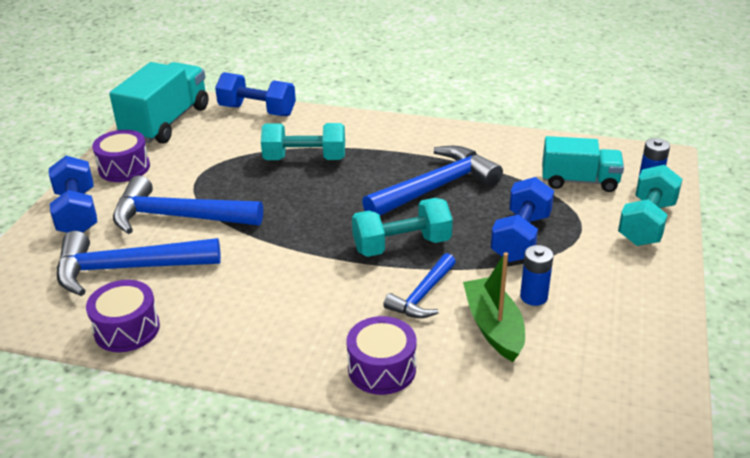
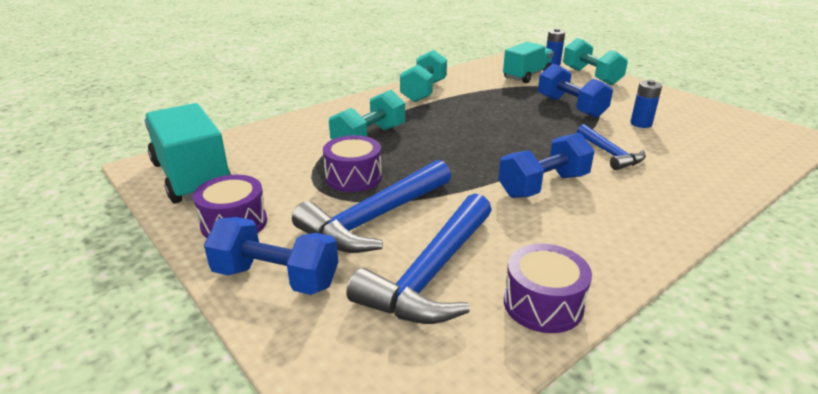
camera: 55 degrees left, 5 degrees down
(257, 111) = (258, 133): blue dumbbell -> blue dumbbell (543, 185)
(382, 369) = (691, 194): purple drum -> purple drum (353, 177)
(402, 245) = (539, 142): turquoise dumbbell -> turquoise dumbbell (423, 91)
(436, 187) = (479, 110): blue hammer -> none
(494, 327) = (666, 144): green boat -> none

